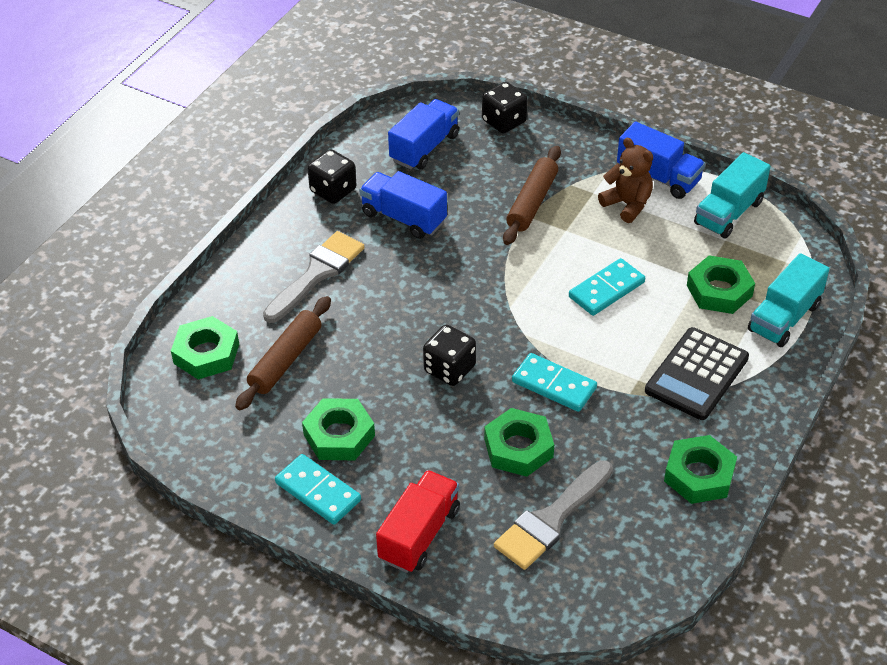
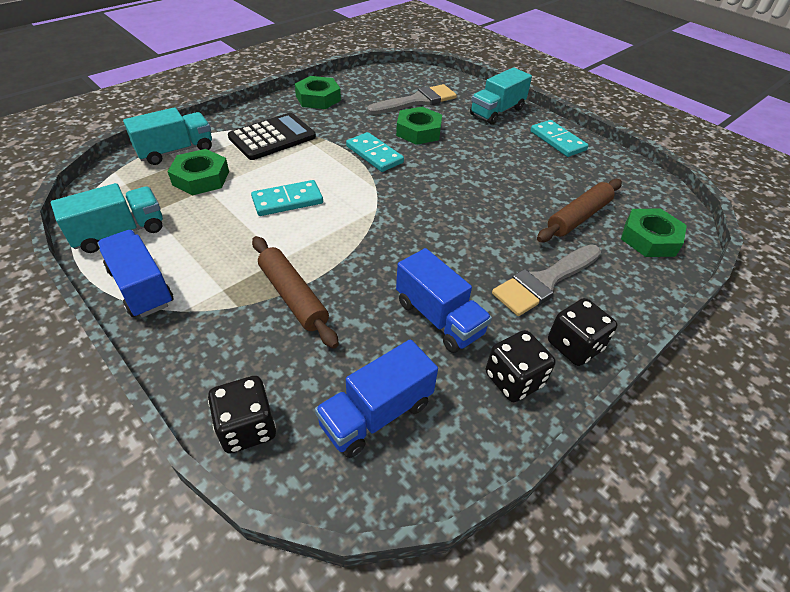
camera: 165 degrees left, 0 degrees up
(339, 435) = (539, 163): green nut -> none
(419, 534) = (497, 111): red truck -> turquoise truck
(449, 369) = (446, 180): black dice -> black dice (574, 346)
(532, 202) = (293, 296): brown rolling pin -> brown rolling pin turned 75 degrees counterclockwise
(627, 204) = (201, 267): brown teddy bear -> none

